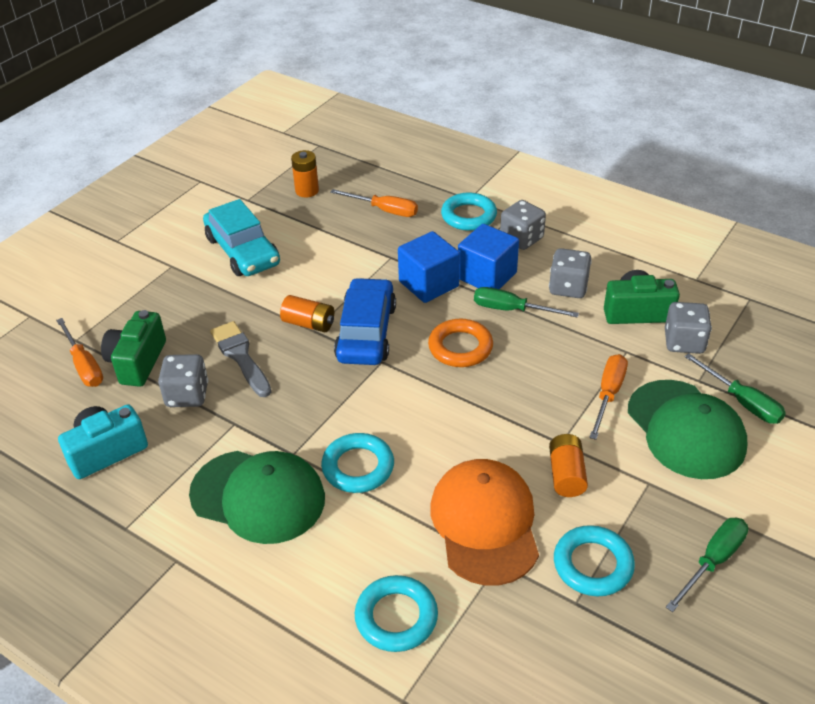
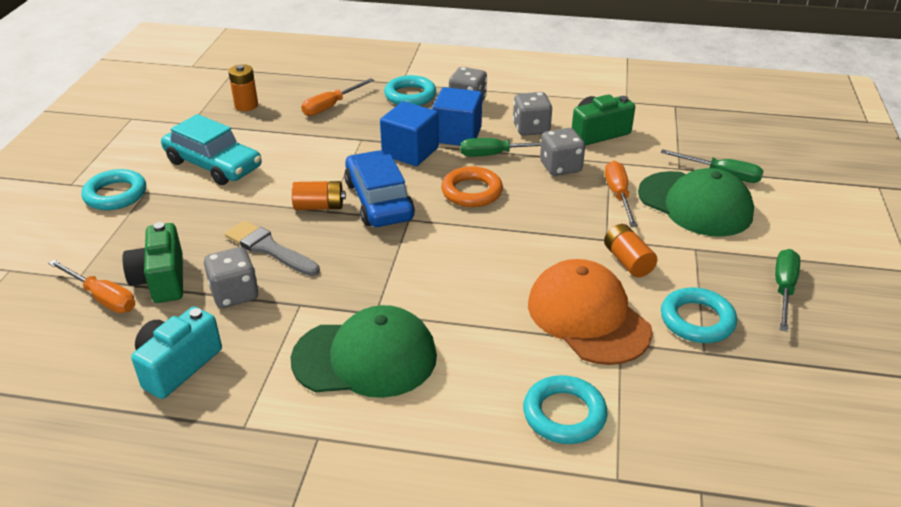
camera: 25 degrees left, 5 degrees down
(358, 467) = (445, 306): turquoise ring -> turquoise ring (115, 194)
(384, 210) = (331, 106): orange screwdriver -> orange screwdriver turned 135 degrees clockwise
(684, 342) = (649, 145): grey dice -> grey dice (560, 167)

